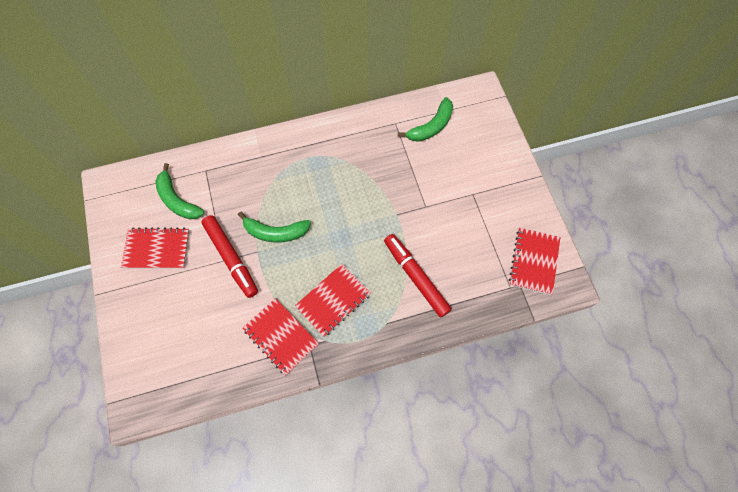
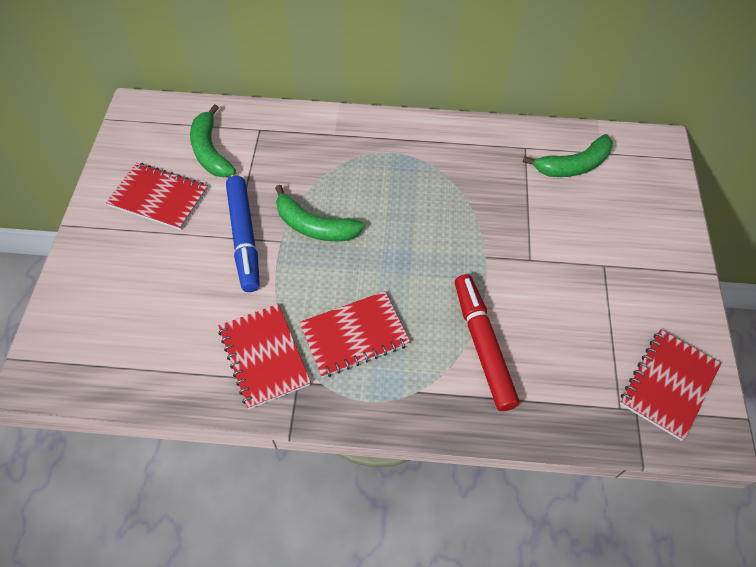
camera: 20 degrees right, 10 degrees down
(231, 258) = (244, 238): red marker -> blue marker

